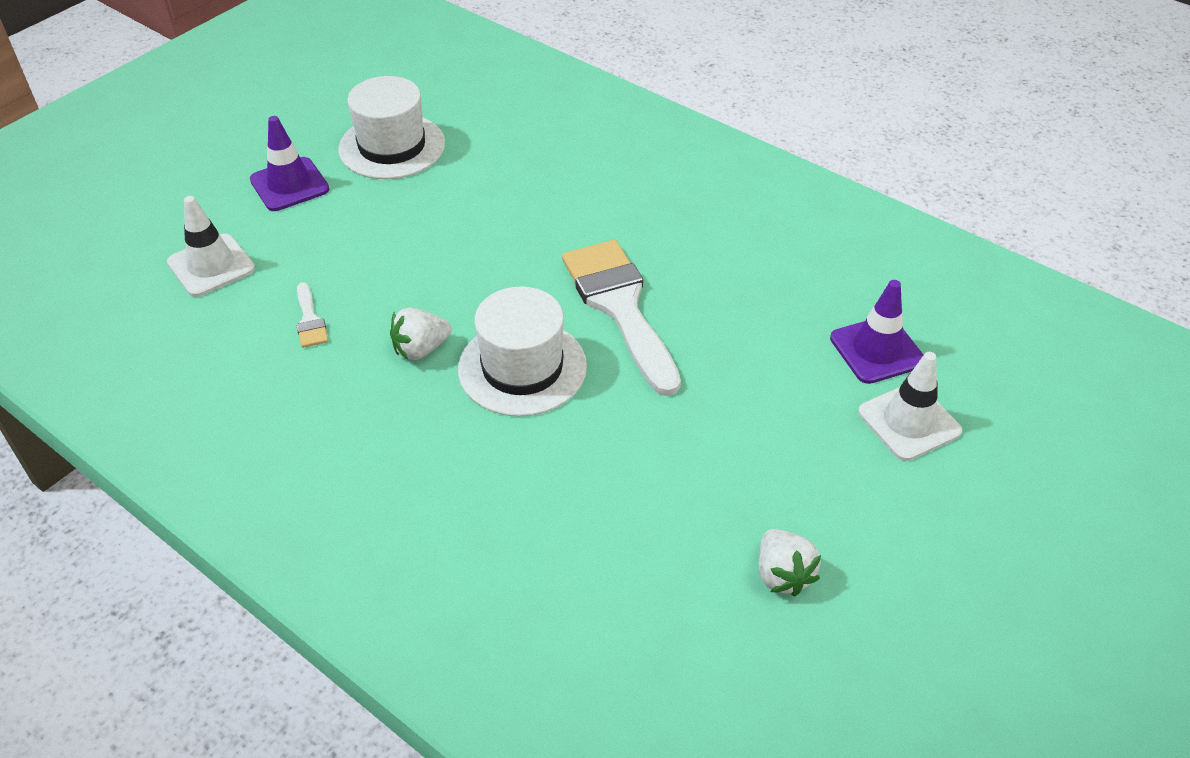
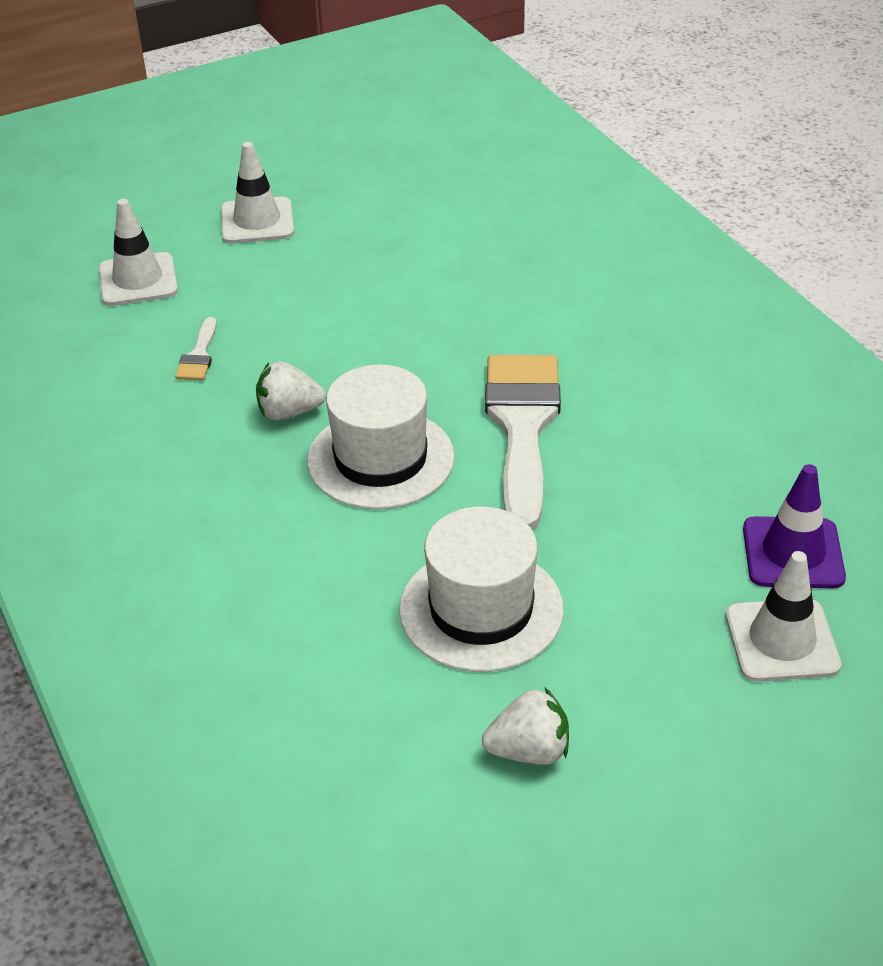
camera: 25 degrees right, 5 degrees down
(289, 185) = (257, 221): purple traffic cone -> white traffic cone
(392, 146) = (381, 207): white hat -> white hat (481, 609)
(782, 575) = (529, 751): white strawberry -> white strawberry turned 105 degrees counterclockwise

